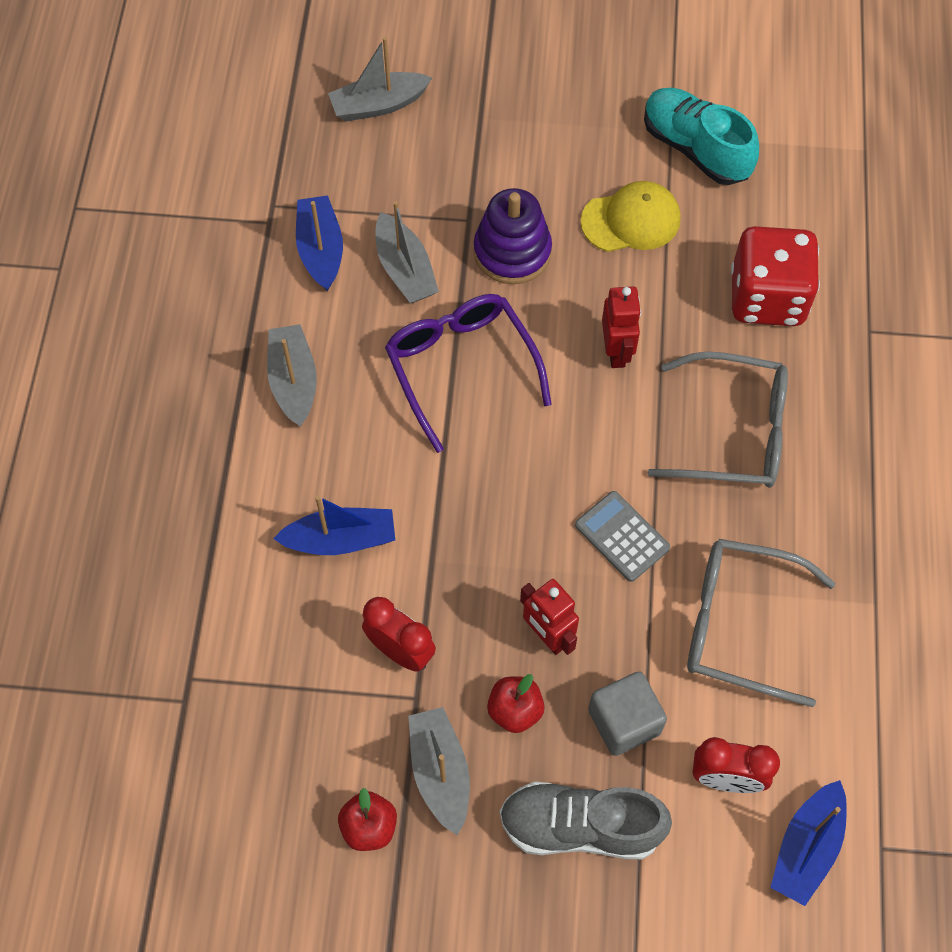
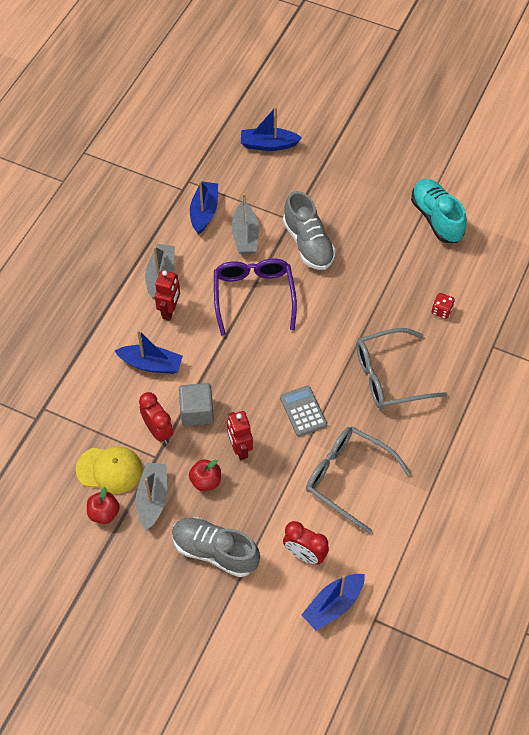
camera: 20 degrees right, 5 degrees down
(379, 105) = (268, 144): grey boat -> blue boat
(512, 252) = (308, 243): purple stacking toy -> grey shoe
(616, 351) = (343, 313): red robot -> red robot (170, 311)
(624, 721) = (262, 506): grey cube -> grey cube (197, 412)
(631, 220) = (382, 246): yellow cap -> yellow cap (109, 470)
(733, 432) = (389, 376): grey glasses -> grey glasses turned 135 degrees clockwise
(767, 298) = (441, 311): red dice -> red dice, size x0.40

